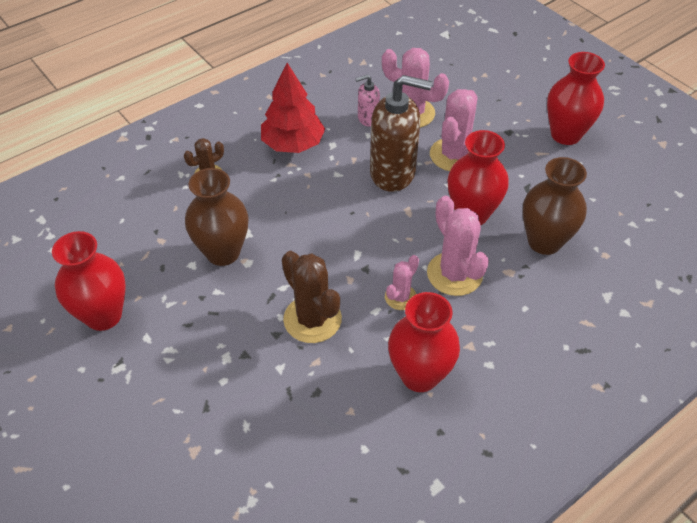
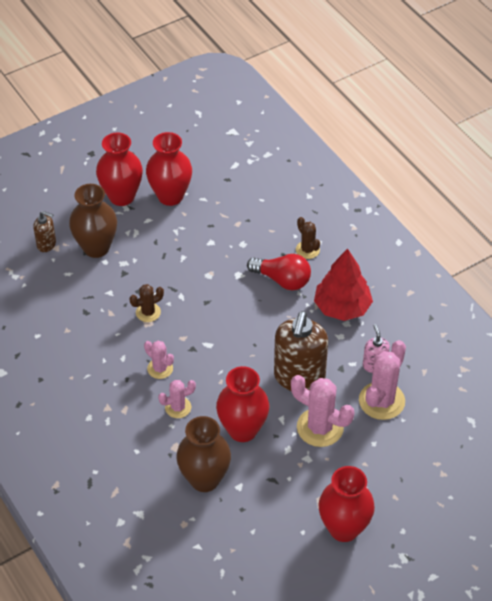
camera: 95 degrees right, 0 degrees up
(187, 464) = (46, 244): none -> brown soap dispenser
(223, 252) = (220, 260): brown vase -> brown vase (96, 248)
(255, 193) = (282, 280): none -> red light bulb
(312, 319) = (148, 312): brown cactus -> brown cactus, size x0.57
(419, 375) = (87, 372): red vase -> red vase (121, 196)
(454, 274) = (178, 407): pink cactus -> pink cactus, size x0.57

